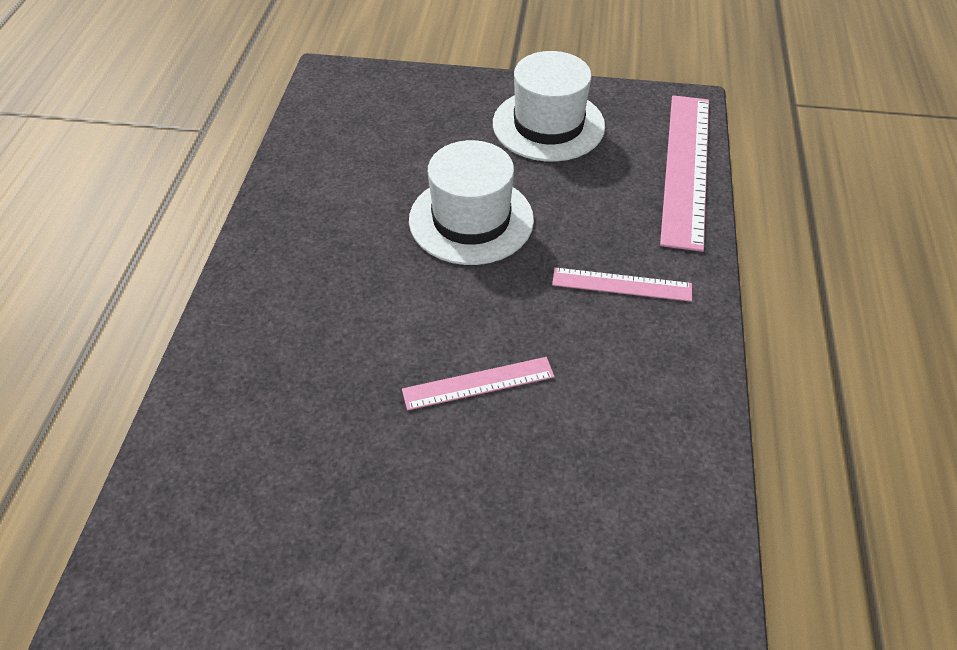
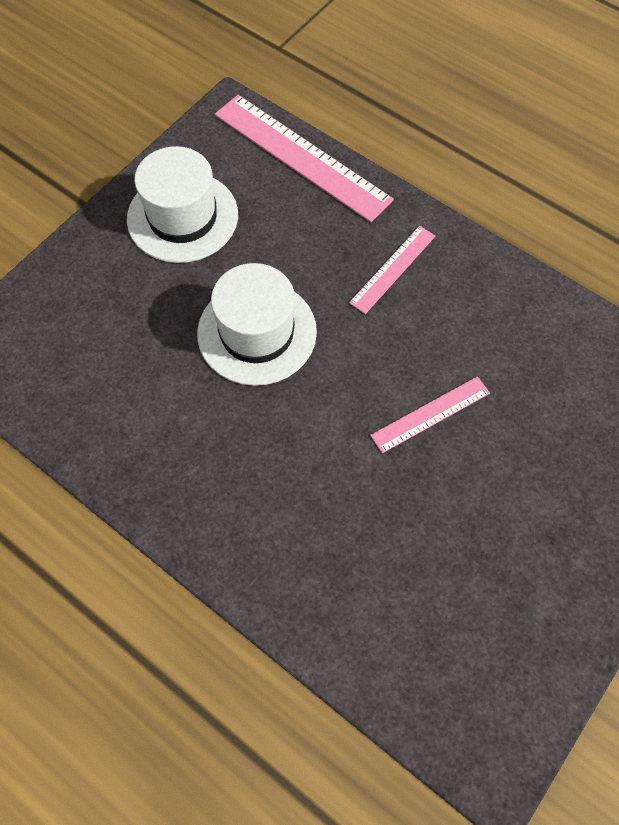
camera: 60 degrees left, 15 degrees up
(478, 383) = (430, 414): pink ruler -> pink ruler turned 45 degrees clockwise

